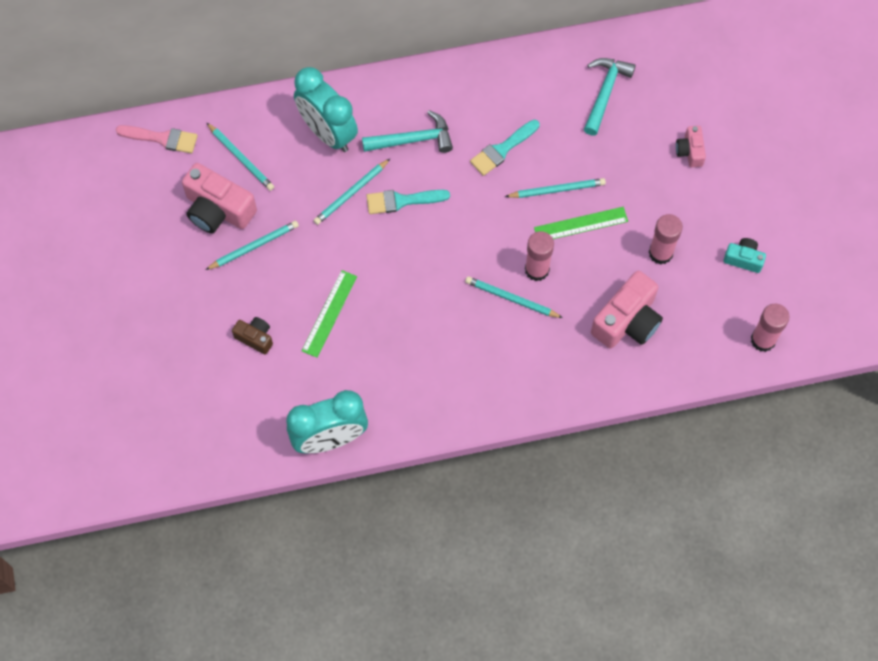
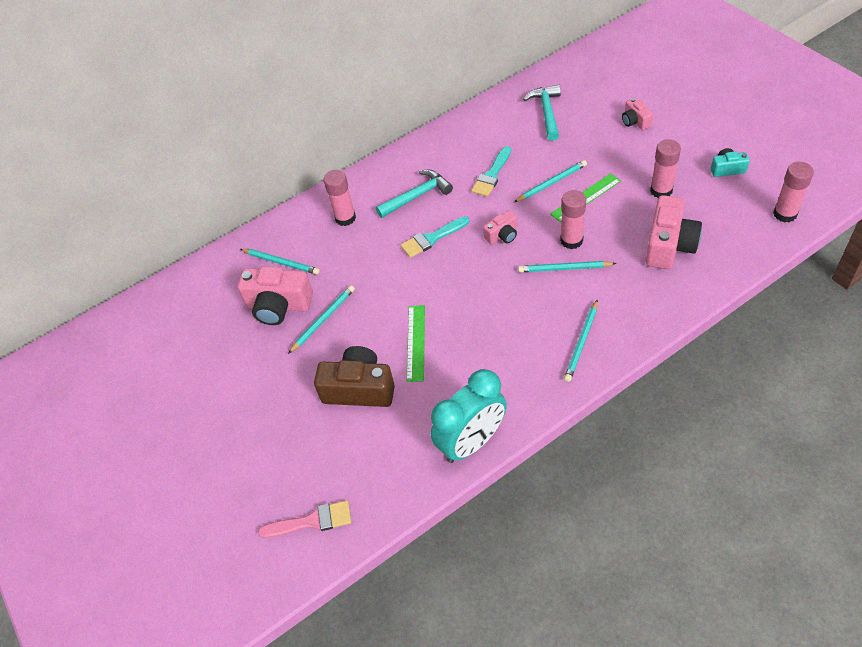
camera: 15 degrees left, 15 degrees down
(162, 138) = (206, 275): pink brush -> pink brush (312, 521)
(255, 338) = (359, 389): brown camera -> brown camera, size x1.88
(328, 133) = (345, 218): turquoise clock -> pink glue stick
(351, 193) = (387, 250): turquoise pencil -> turquoise pencil (582, 342)
(473, 230) = (502, 235): none -> pink camera

